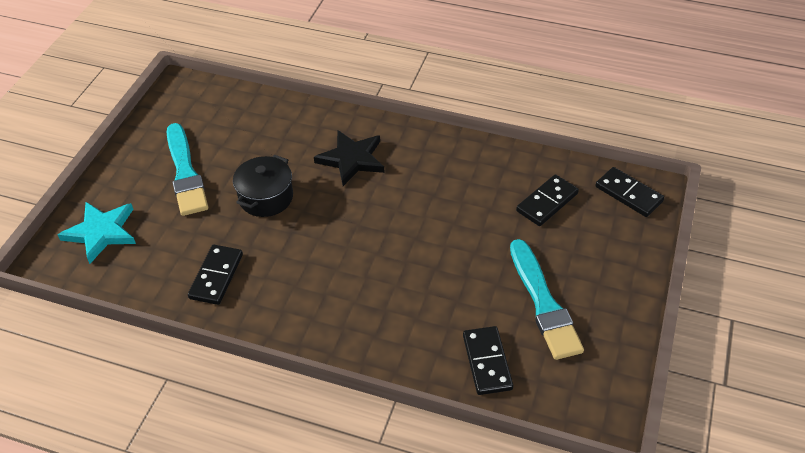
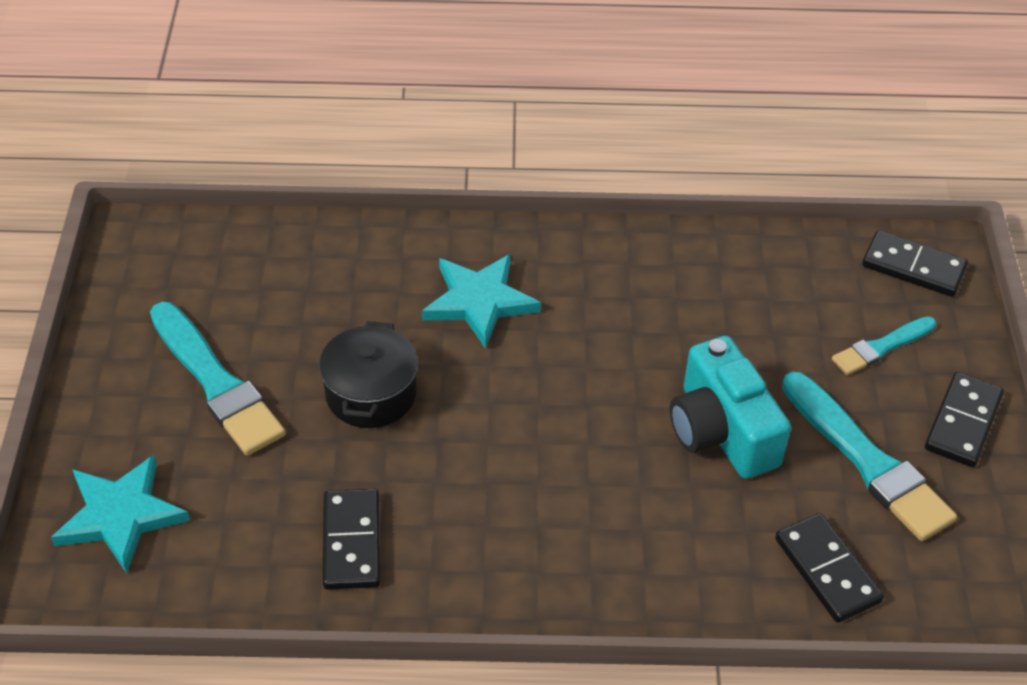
camera: 20 degrees left, 0 degrees up
(351, 159) = (479, 302): black star -> turquoise star
(460, 264) = (721, 431): none -> turquoise camera
(547, 202) = (804, 305): black domino -> black domino (963, 422)
(585, 237) = (881, 347): none -> turquoise brush

